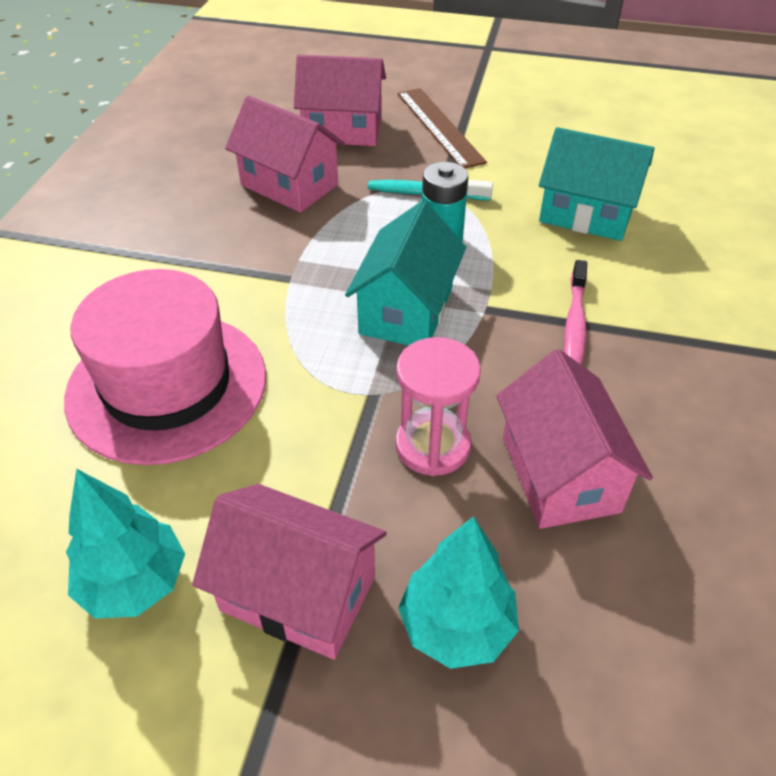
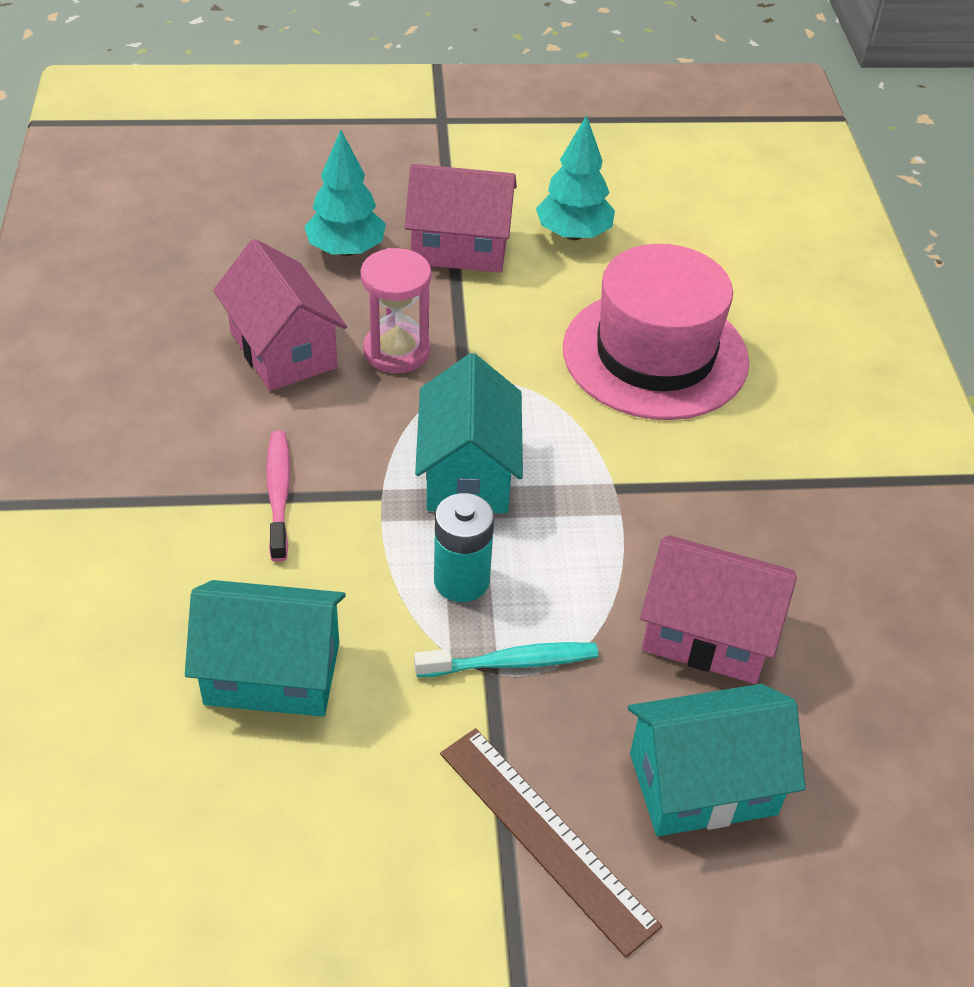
camera: 160 degrees right, 0 degrees up
(342, 130) = (702, 783): pink house -> turquoise house

